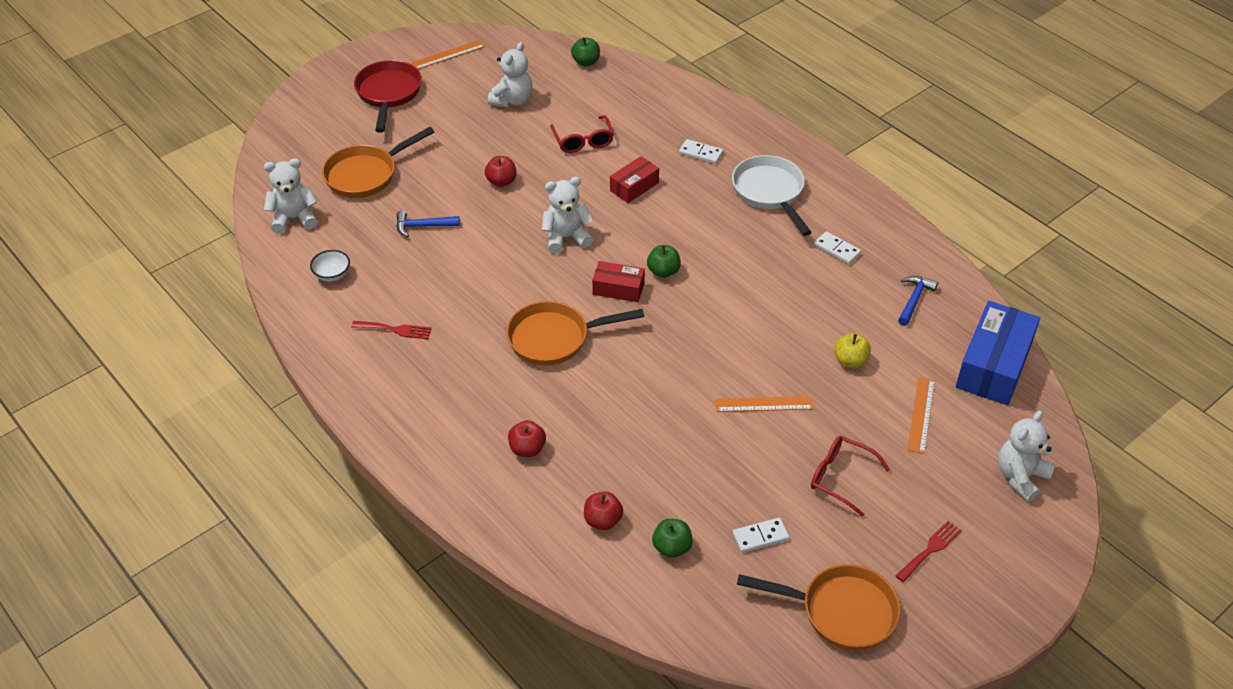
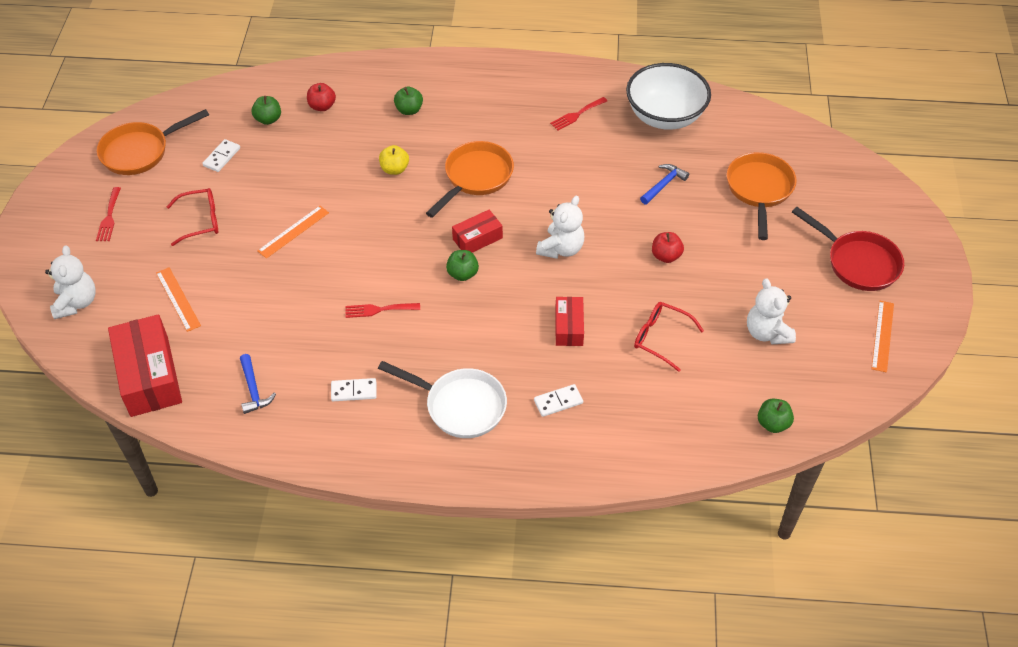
camera: 135 degrees right, 5 degrees up
(294, 218) = (747, 129): white teddy bear -> none
(332, 274) = (665, 116): white bowl -> white bowl, size x2.46
(527, 449) = (409, 110): red apple -> green apple
(759, 291) = (378, 310): none -> red fork
(850, 361) = (261, 303): yellow apple -> yellow apple (394, 169)
(993, 365) = (149, 376): blue box -> red box

